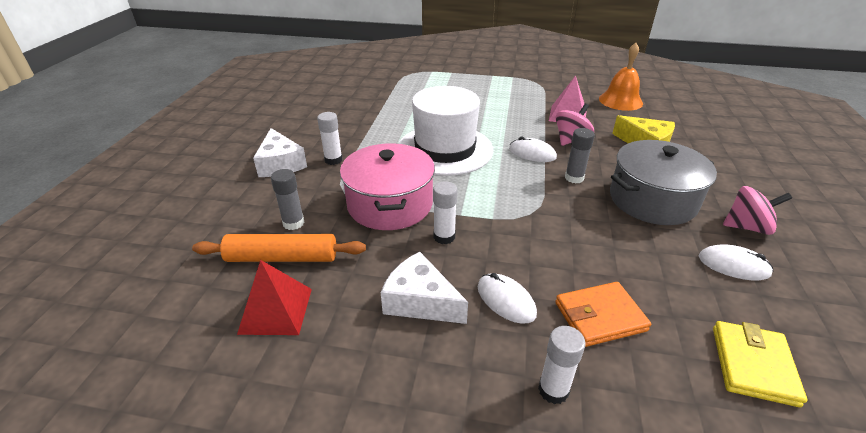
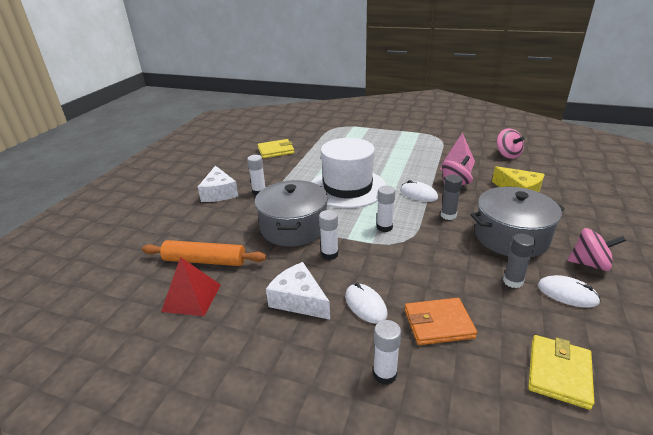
camera: 10 degrees right, 5 degrees down
(293, 223) = (218, 236): grey glue stick -> grey glue stick (512, 281)
(342, 105) = (276, 151): none -> yellow wallet
(390, 204) = (294, 227): pink pot -> grey pot
(503, 197) = (384, 227): none -> white glue stick
(620, 101) = (507, 155): orange bell -> pink spinning top

